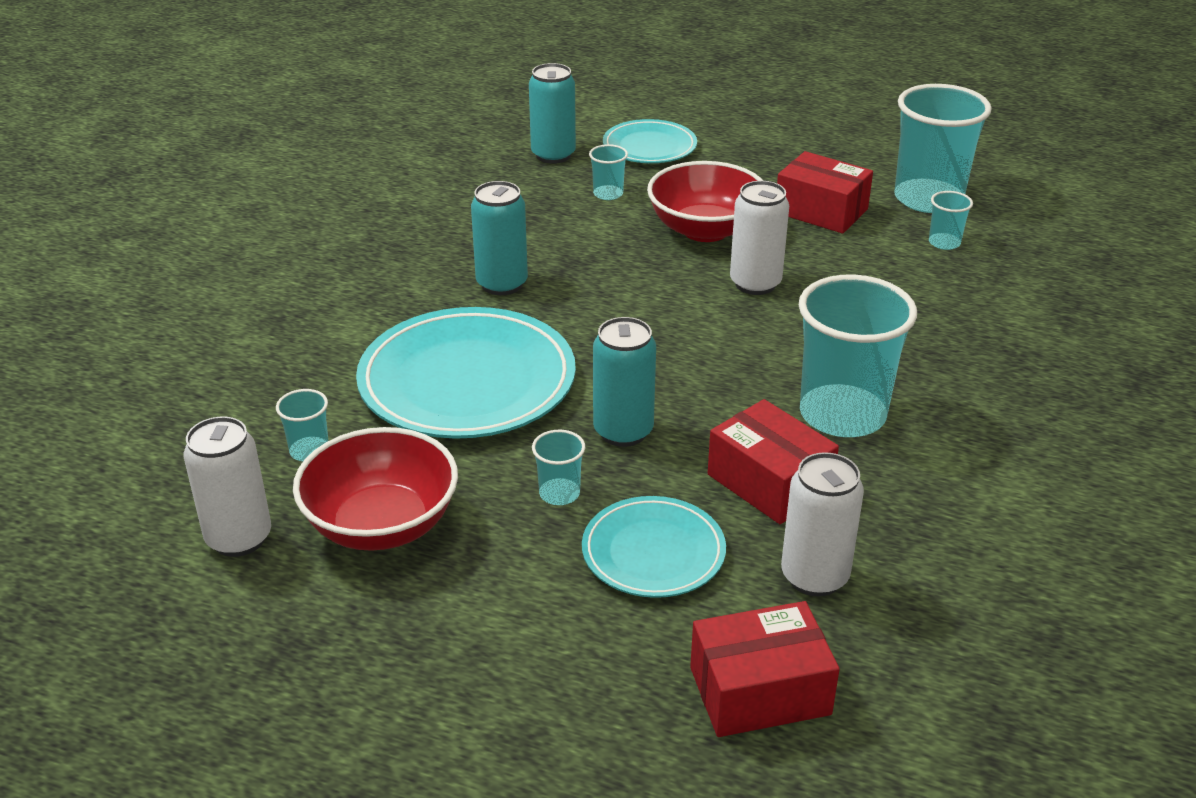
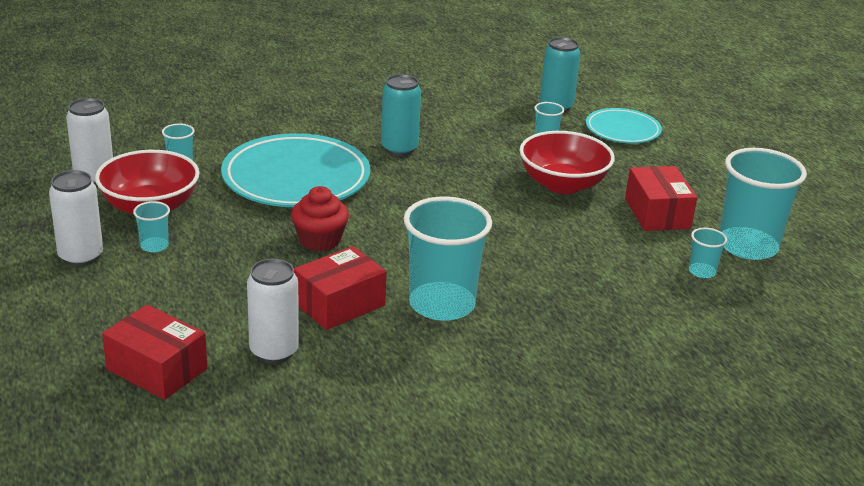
camera: 45 degrees right, 5 degrees down
(559, 493) = (240, 244): turquoise cup -> turquoise cup (154, 246)
(623, 431) = (320, 240): turquoise can -> red cupcake
(653, 552) = (228, 292): turquoise plate -> none
(755, 284) = (532, 223): white can -> white can (81, 256)
(769, 482) = (339, 304): red box -> red box turned 45 degrees clockwise

